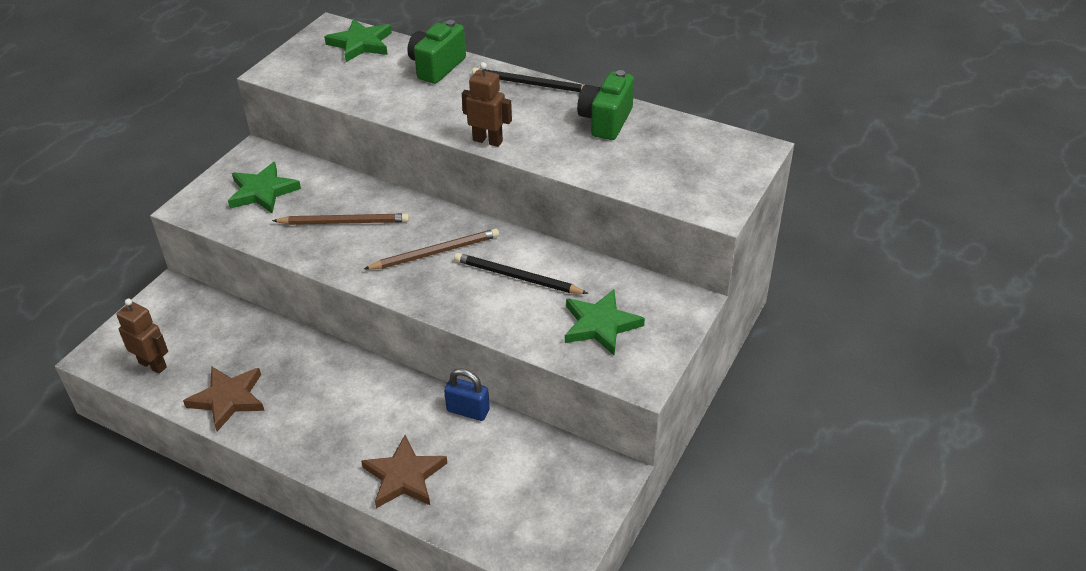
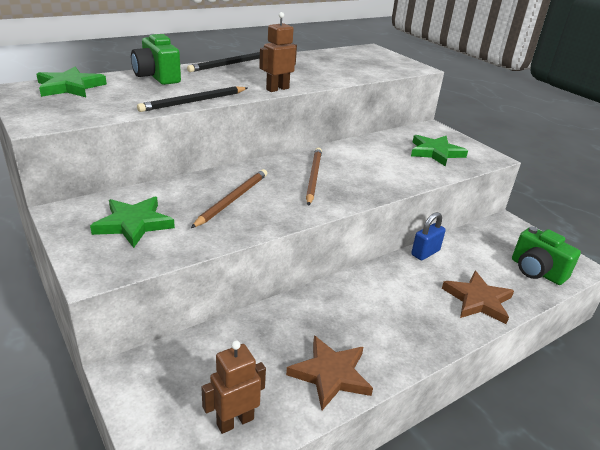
camera: 65 degrees left, 10 degrees down
(517, 277) = (368, 160): black pencil -> black pencil (194, 101)
(606, 121) = (300, 62): green camera -> green camera (536, 271)

